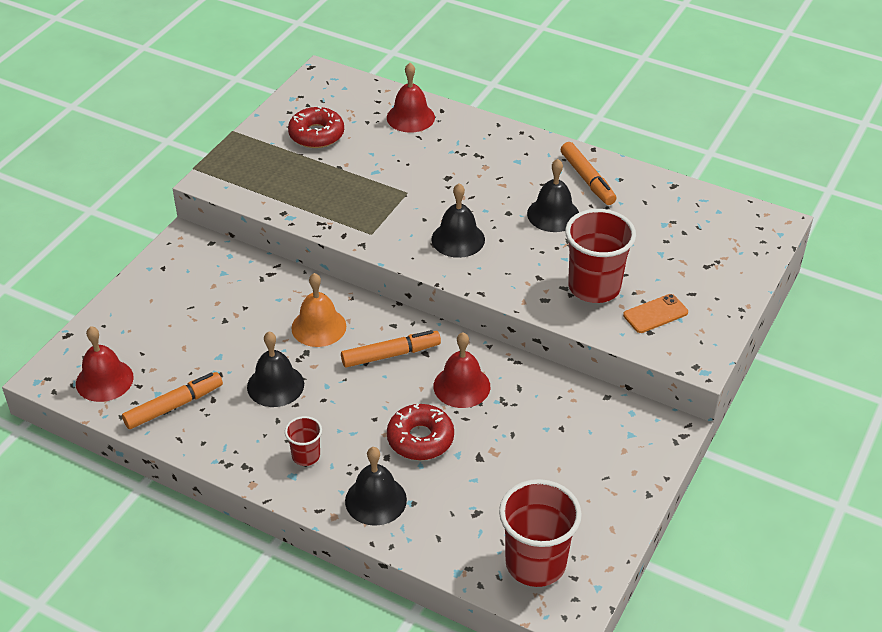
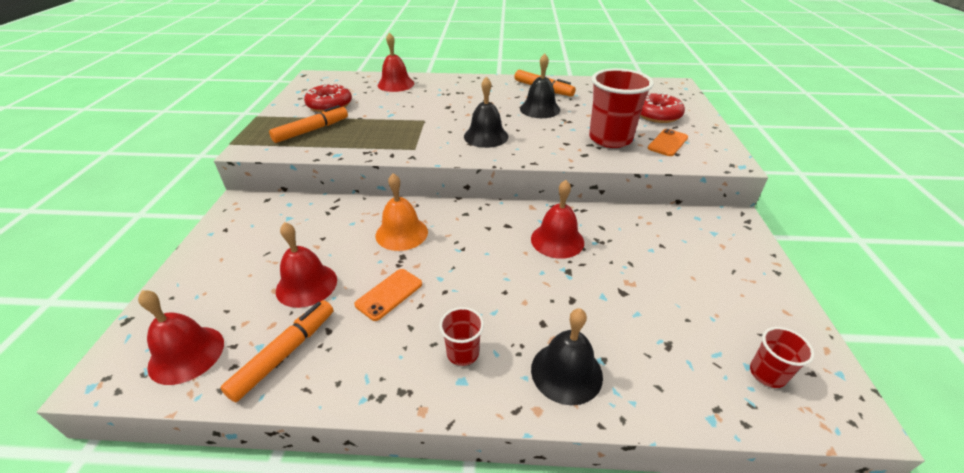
camera: 25 degrees left, 5 degrees down
(212, 352) = (306, 285): none -> red bell
(275, 385) = (389, 294): black bell -> orange phone
(391, 354) = (480, 235): orange marker -> orange marker (311, 130)
(420, 439) = (559, 295): red donut -> red donut (657, 115)
(535, 563) = (767, 374): red cup -> red cup, size x0.50

